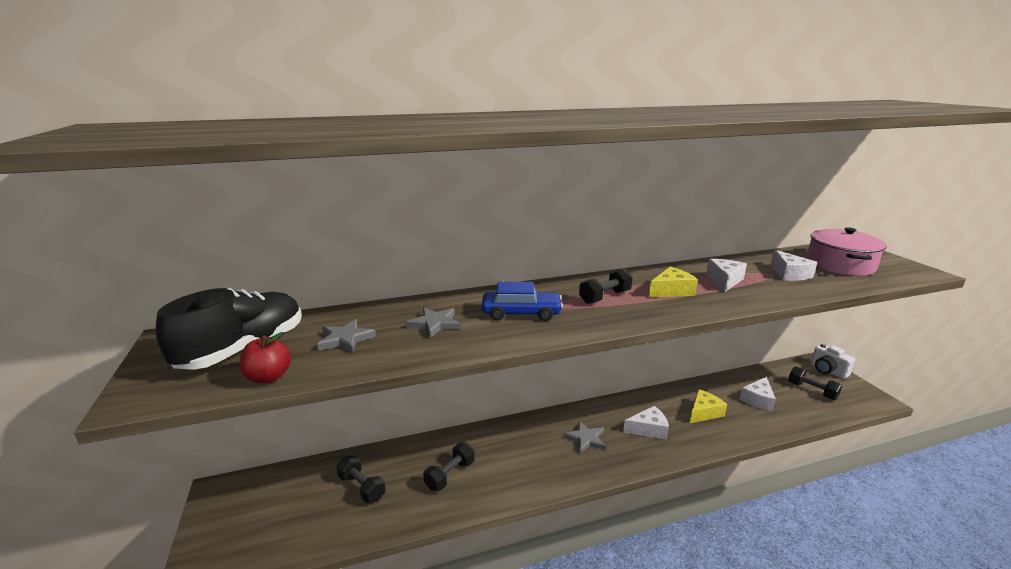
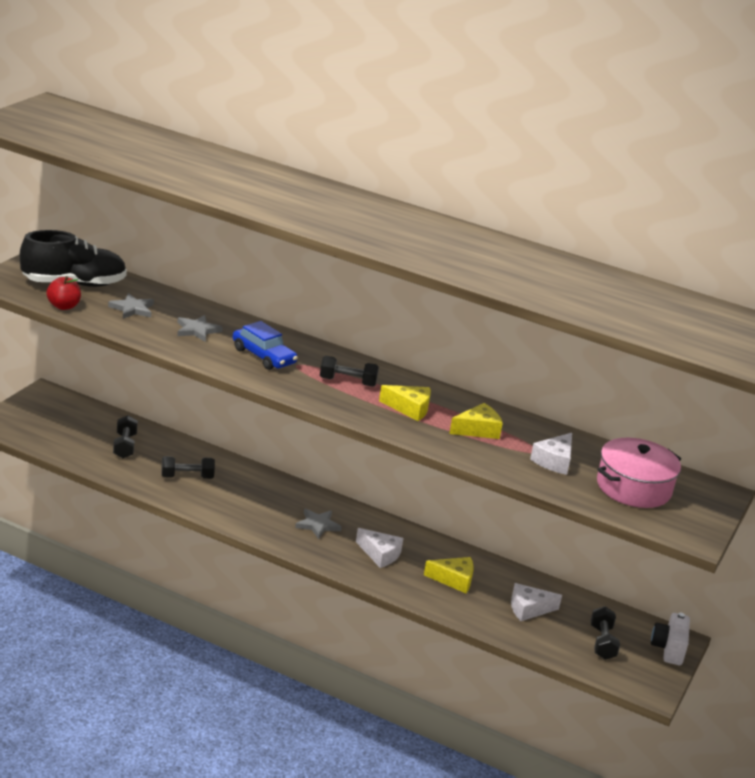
camera: 40 degrees right, 5 degrees up
(724, 280) = (478, 430): white cheese -> yellow cheese

